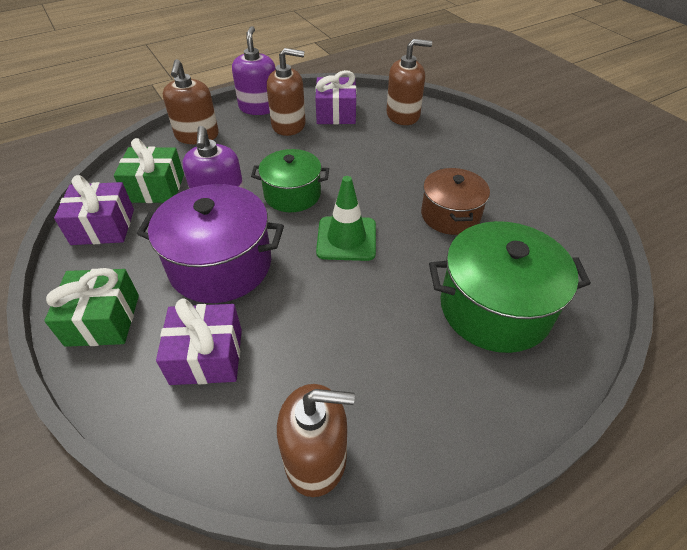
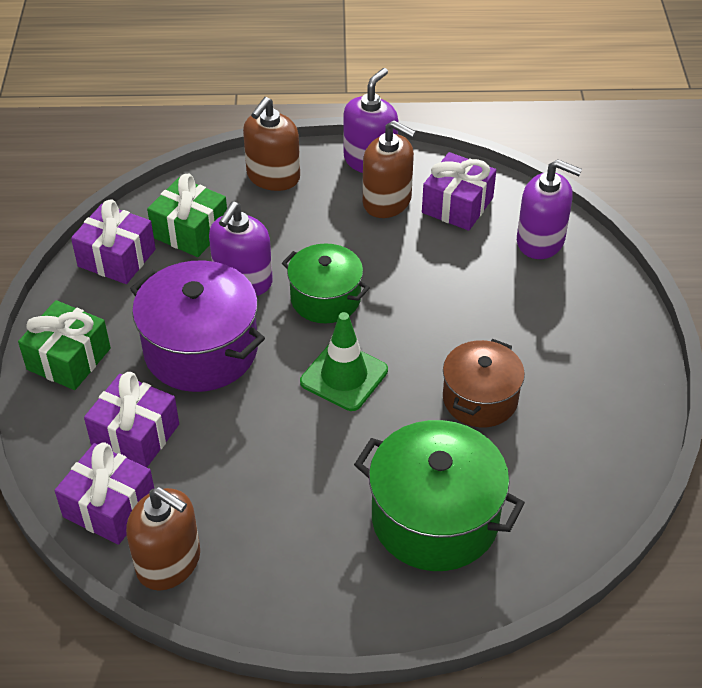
camera: 30 degrees right, 0 degrees up
(223, 434) = (109, 506): none -> purple gift
(403, 115) = (540, 241): brown soap dispenser -> purple soap dispenser

